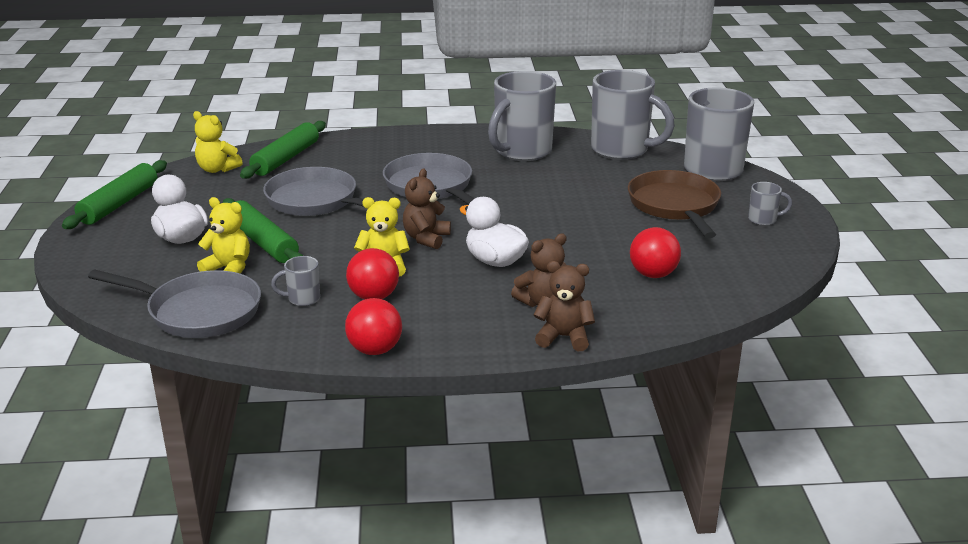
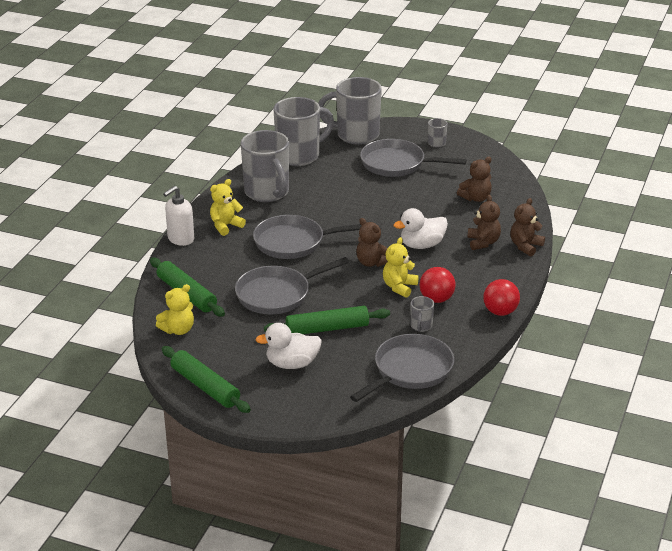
camera: 65 degrees left, 5 degrees up
(229, 269) = (357, 349): yellow teddy bear -> yellow teddy bear (225, 226)
(387, 133) = (180, 239): none -> white soap dispenser
(653, 274) = (476, 198): red ball -> brown teddy bear
(675, 206) = (397, 164): brown pan -> grey pan

